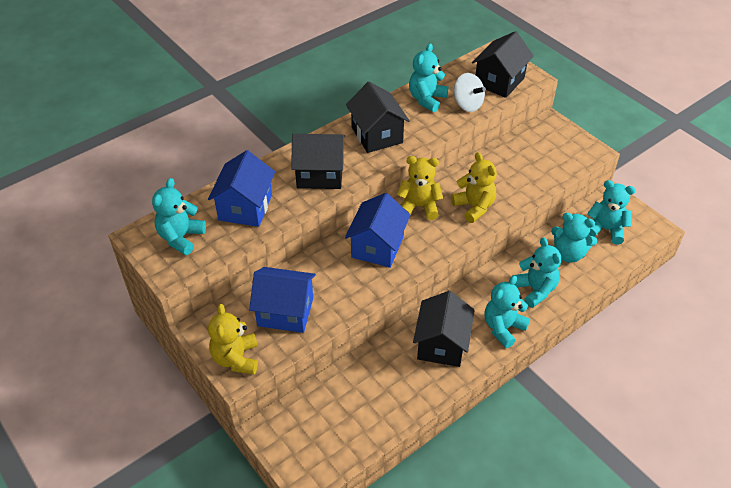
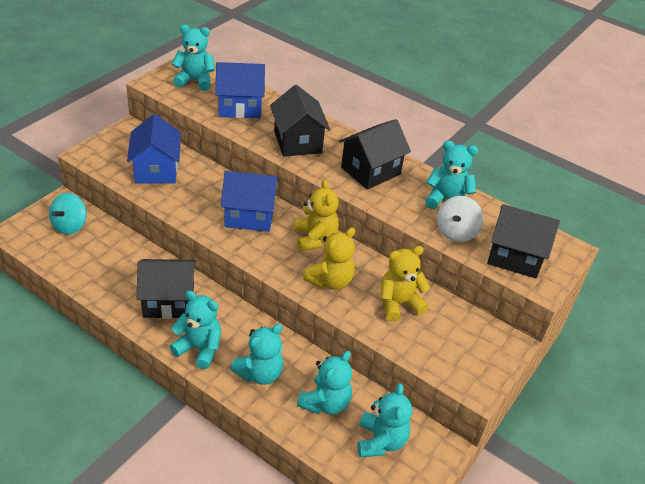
camera: 70 degrees right, 5 degrees down
(236, 358) = (102, 151): yellow teddy bear -> yellow teddy bear (398, 304)
(311, 423) = (70, 226): none -> turquoise spinning top
(568, 254) = (325, 403): turquoise teddy bear -> turquoise teddy bear turned 150 degrees counterclockwise

